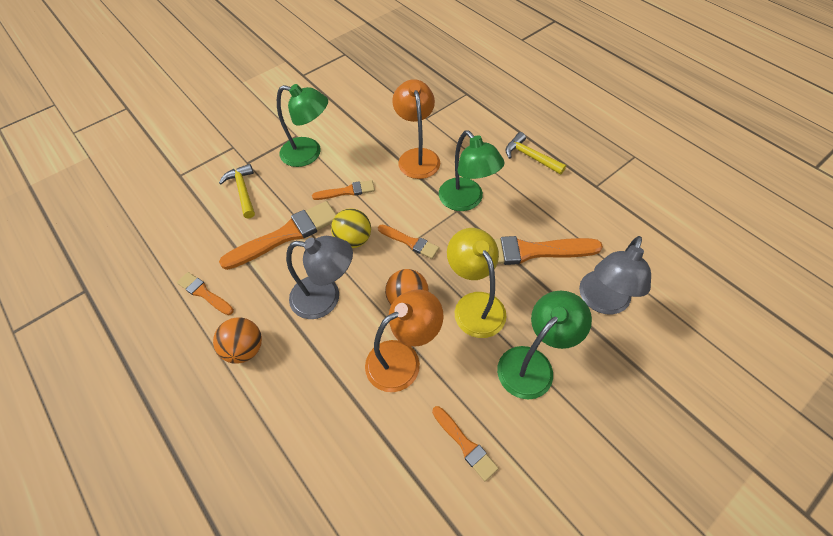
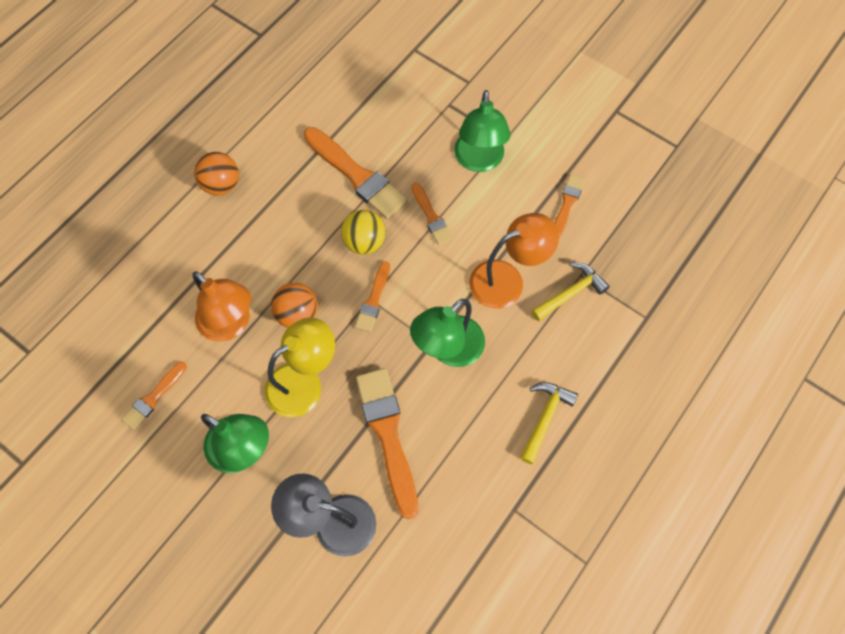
camera: 75 degrees right, 10 degrees up
(204, 293) = (274, 129): orange brush -> orange brush (567, 203)
(243, 191) = (407, 115): yellow hammer -> yellow hammer (570, 293)
(326, 298) = (287, 236): grey lamp -> none

